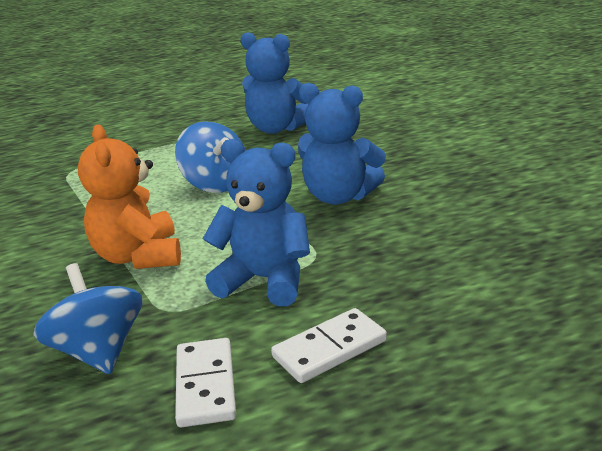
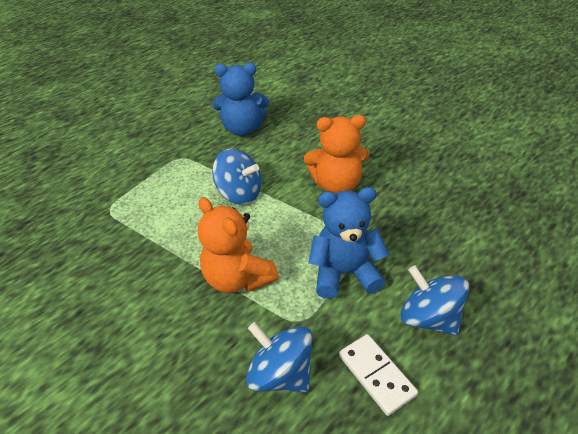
camera: 25 degrees left, 15 degrees up
(330, 349) = (429, 318): white domino -> blue spinning top
(339, 196) = (336, 185): blue teddy bear -> orange teddy bear

